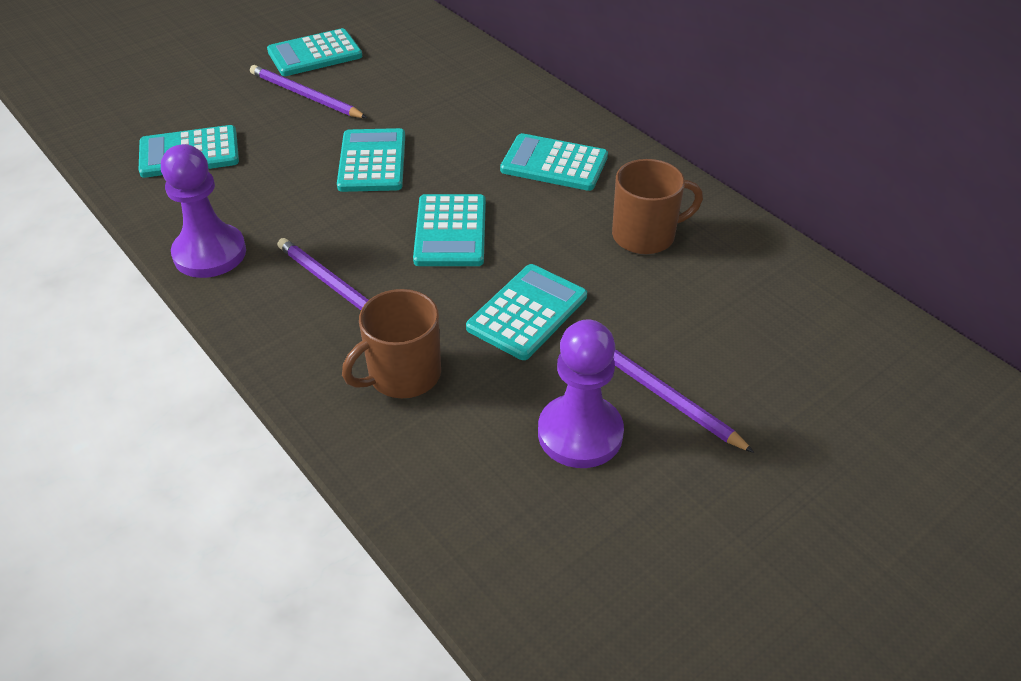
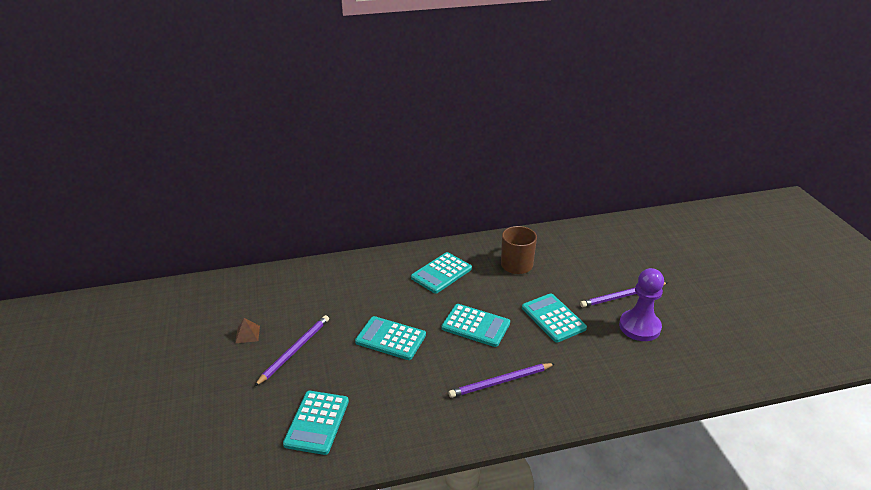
camera: 65 degrees left, 10 degrees down
(210, 253) = (436, 432): purple pawn -> none
(305, 95) = (295, 350): purple pencil -> purple pencil turned 150 degrees clockwise
(315, 54) = (247, 334): turquoise calculator -> brown pyramid
(402, 375) = (580, 374): brown mug -> none

